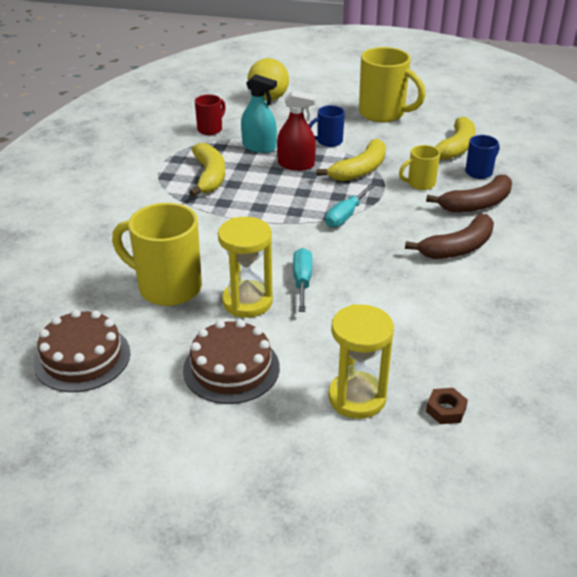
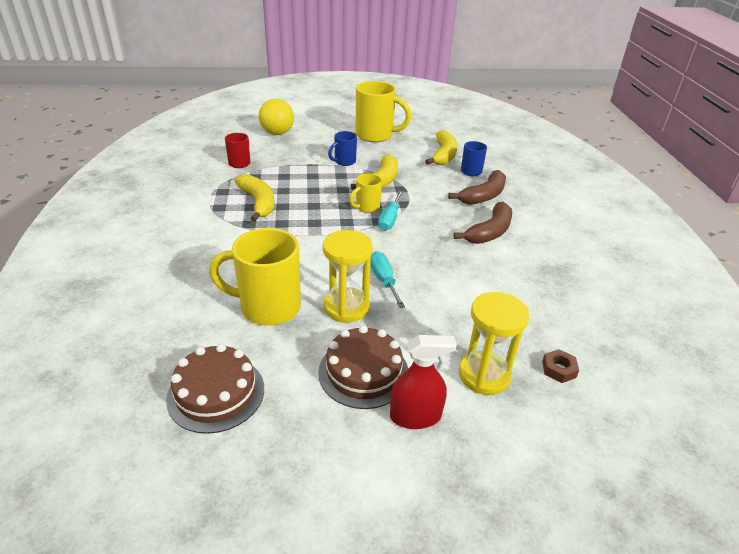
camera: 20 degrees left, 0 degrees up
(259, 147) = (289, 173): turquoise spray bottle -> none
(296, 165) = (327, 183): red spray bottle -> red spray bottle (415, 416)
(420, 184) = (433, 186): yellow mug -> yellow mug (367, 207)

